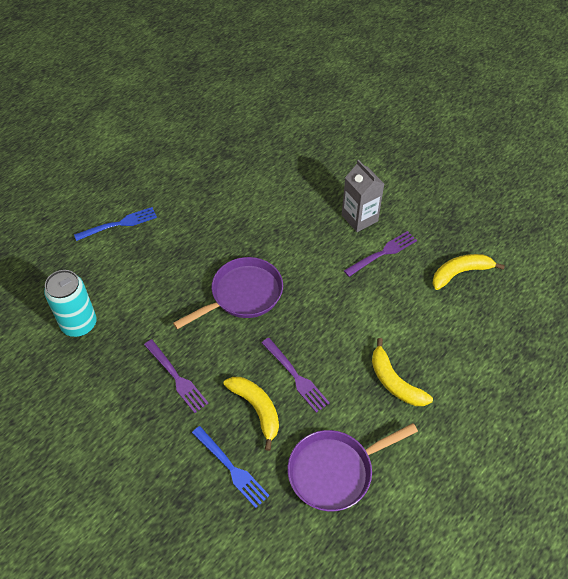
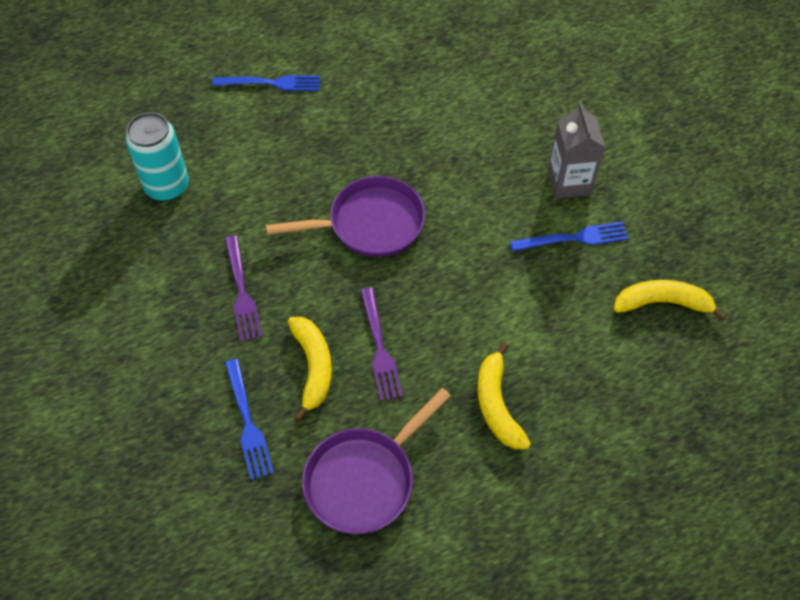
camera: 25 degrees right, 5 degrees up
(335, 471) = (364, 479): purple pan -> purple pan turned 45 degrees counterclockwise
(382, 253) = (573, 238): purple fork -> blue fork

